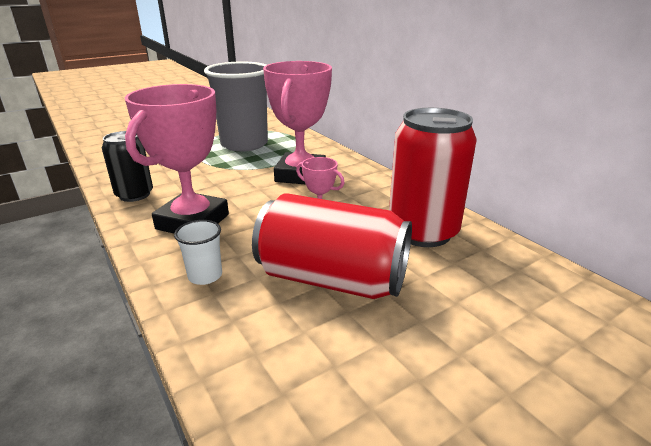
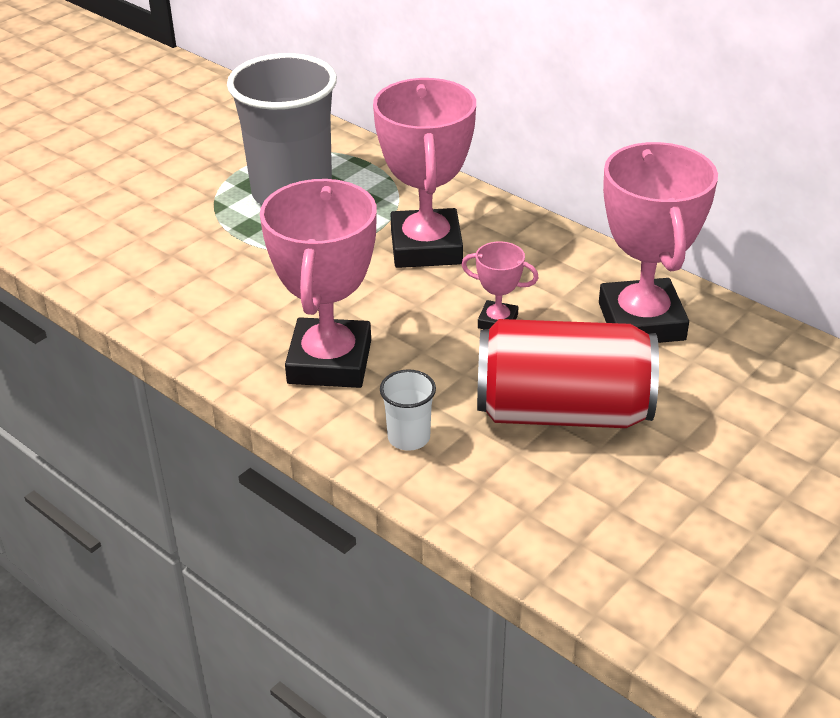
camera: 15 degrees left, 10 degrees up
(134, 195) = (202, 331): black can -> none
(422, 232) = (641, 321): red can -> pink trophy

